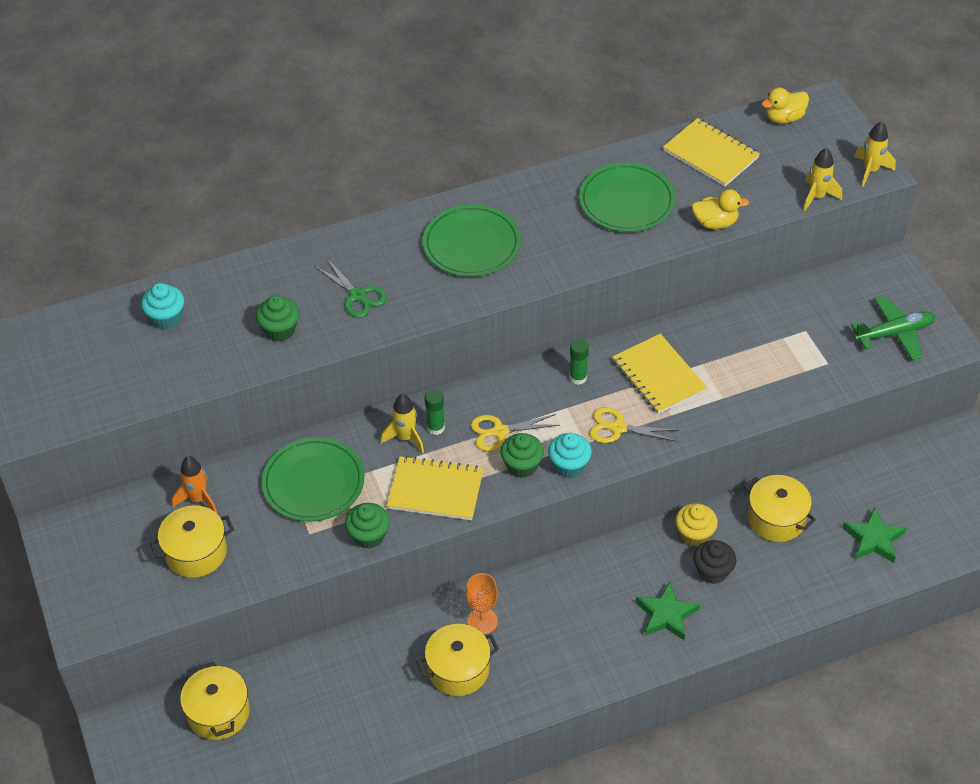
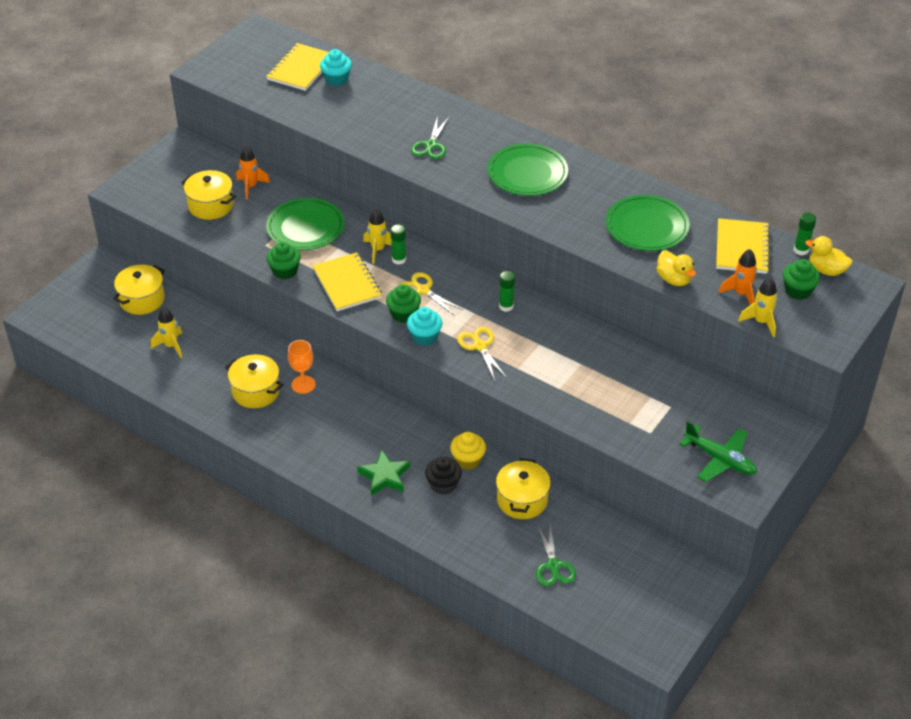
camera: 55 degrees right, 5 degrees down
(280, 330) = (370, 127): green cupcake -> green cupcake (798, 291)
(658, 376) = (547, 346): yellow notebook -> yellow notebook (301, 69)
(745, 118) = (801, 250): none -> green glue stick
(771, 189) = (741, 294): none -> orange rocket
(870, 170) = (824, 340): yellow rocket -> yellow rocket (171, 346)
(873, 539) = (553, 566): green star -> green scissors

